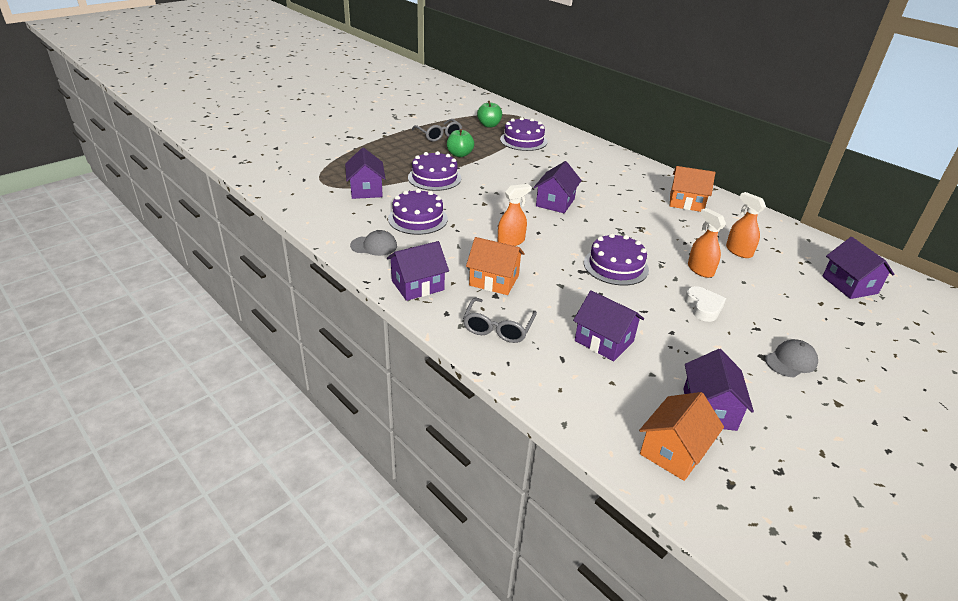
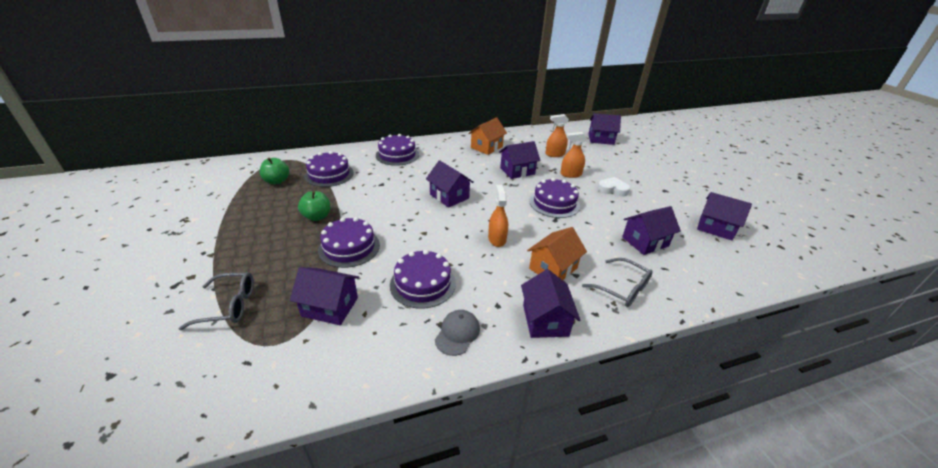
camera: 65 degrees left, 0 degrees up
(439, 135) = (261, 216): grey glasses -> grey glasses (229, 306)
(597, 159) = (397, 155): none -> purple cake
(657, 231) = (517, 171): none -> purple house
(673, 451) = (757, 256): orange house -> none
(791, 361) = (669, 184): grey cap -> none

